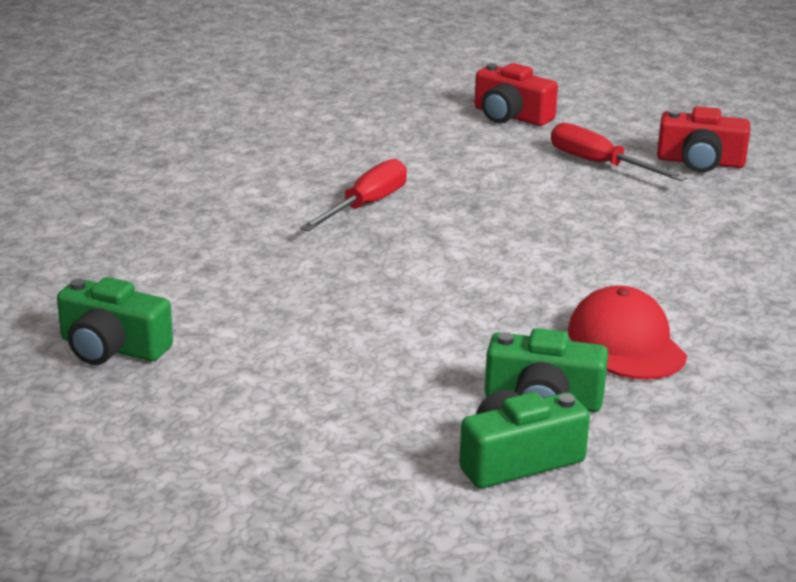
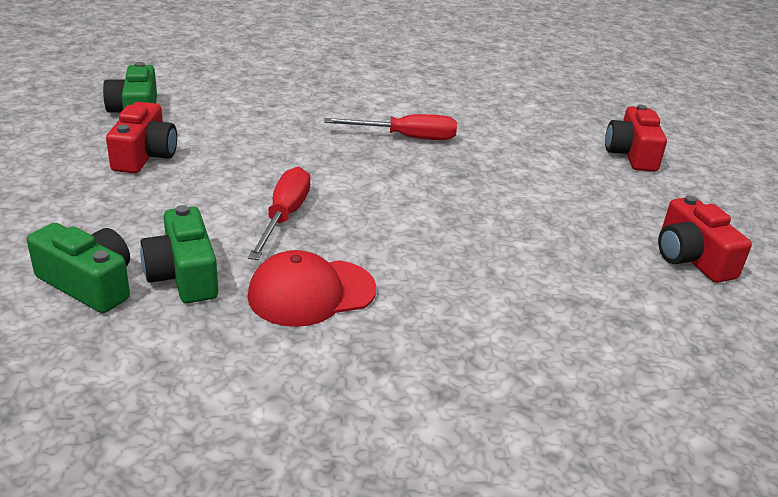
camera: 55 degrees right, 5 degrees up
(247, 367) = (145, 155): none -> red camera
(599, 164) = (609, 210): red screwdriver -> red screwdriver (284, 216)
(626, 343) = (311, 293): red cap -> red cap turned 150 degrees counterclockwise

